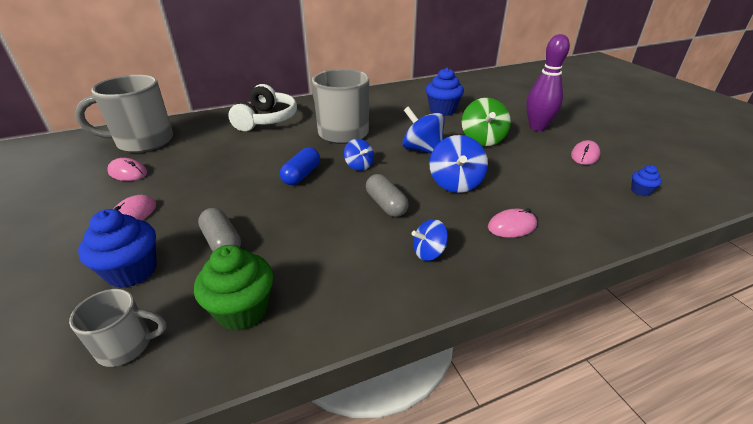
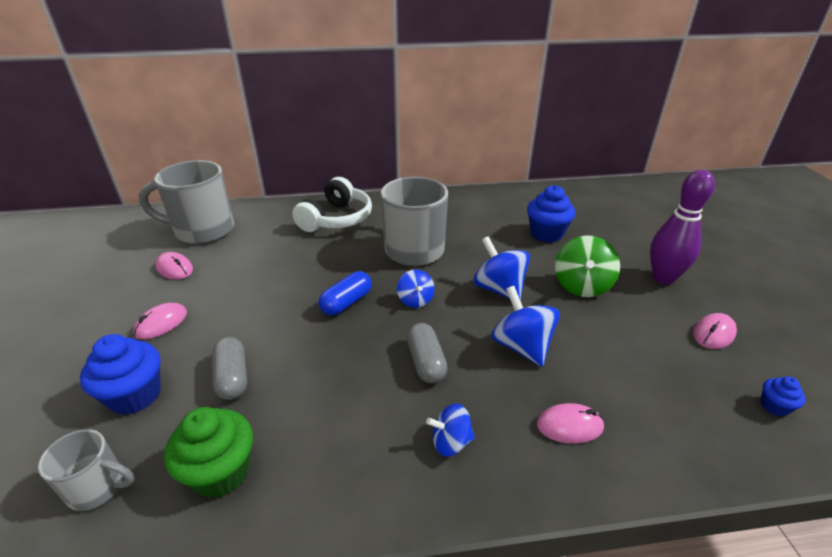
camera: 15 degrees right, 0 degrees up
(455, 183) = (522, 346): blue spinning top -> blue spinning top turned 135 degrees clockwise

